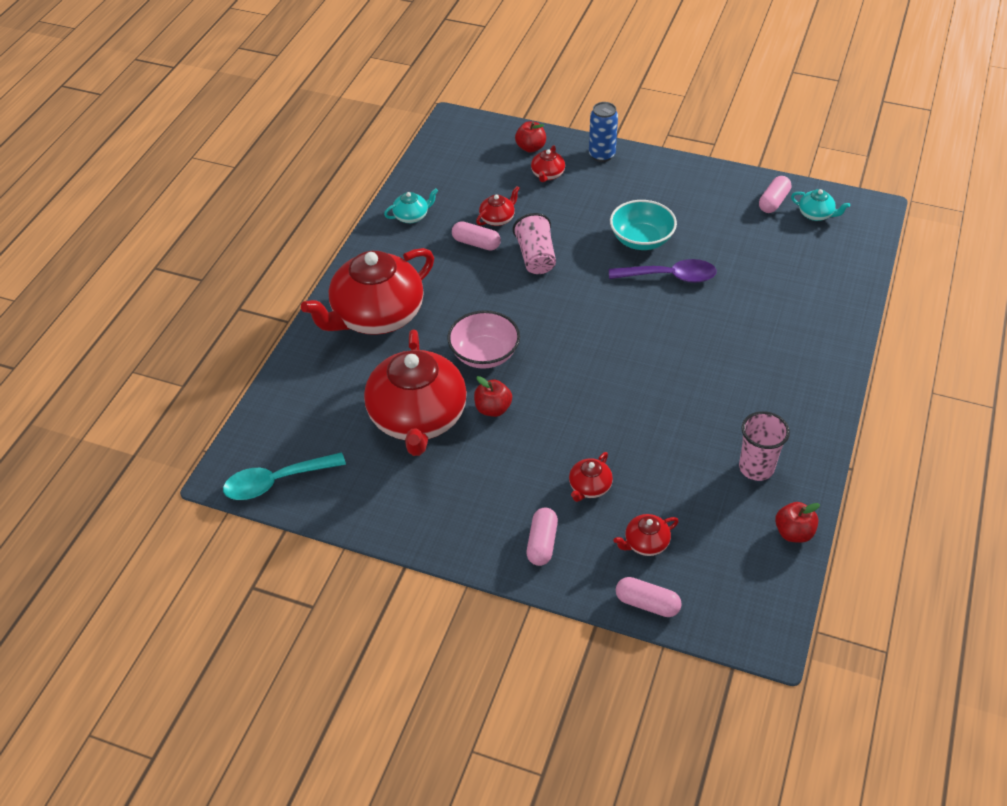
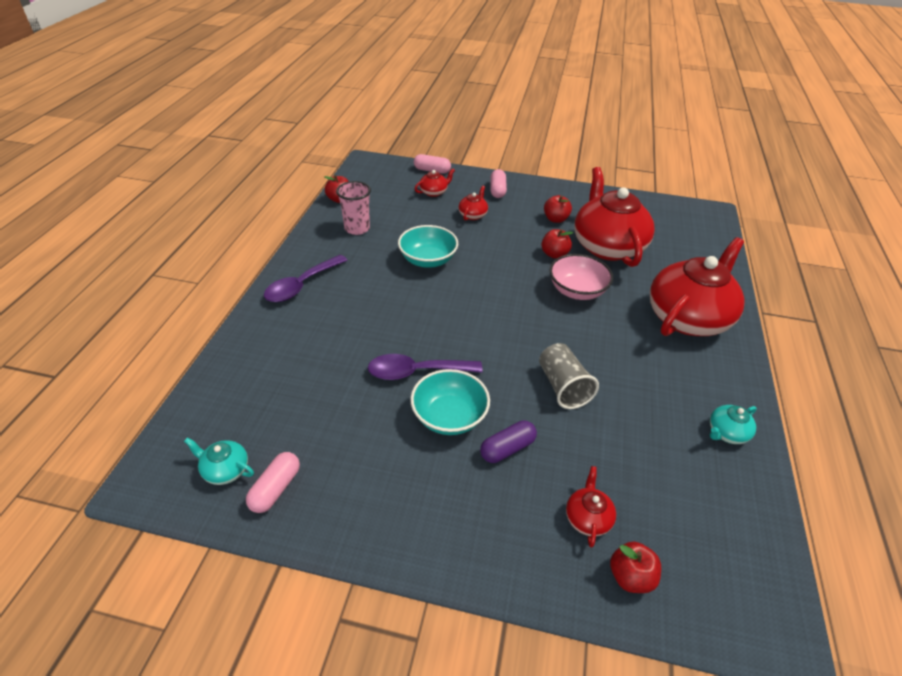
camera: 170 degrees right, 5 degrees down
(276, 481) = (679, 210): turquoise spoon -> none
(469, 472) = (555, 219): none -> red apple
(476, 243) = (634, 400): pink capsule -> none
(497, 219) = (624, 436): red teapot -> none
(536, 257) = (563, 386): pink cup -> grey cup
(596, 216) = (507, 448): none -> purple capsule
(601, 155) = (518, 568): blue can -> none
(657, 408) = (428, 260): none -> turquoise bowl
(806, 378) = (302, 285): none -> purple spoon

